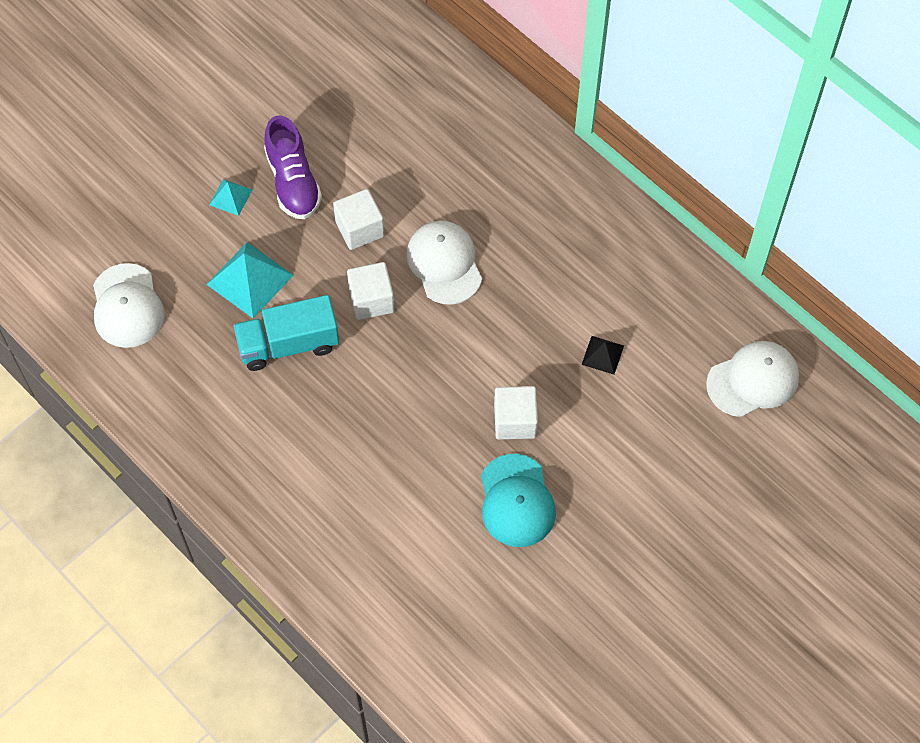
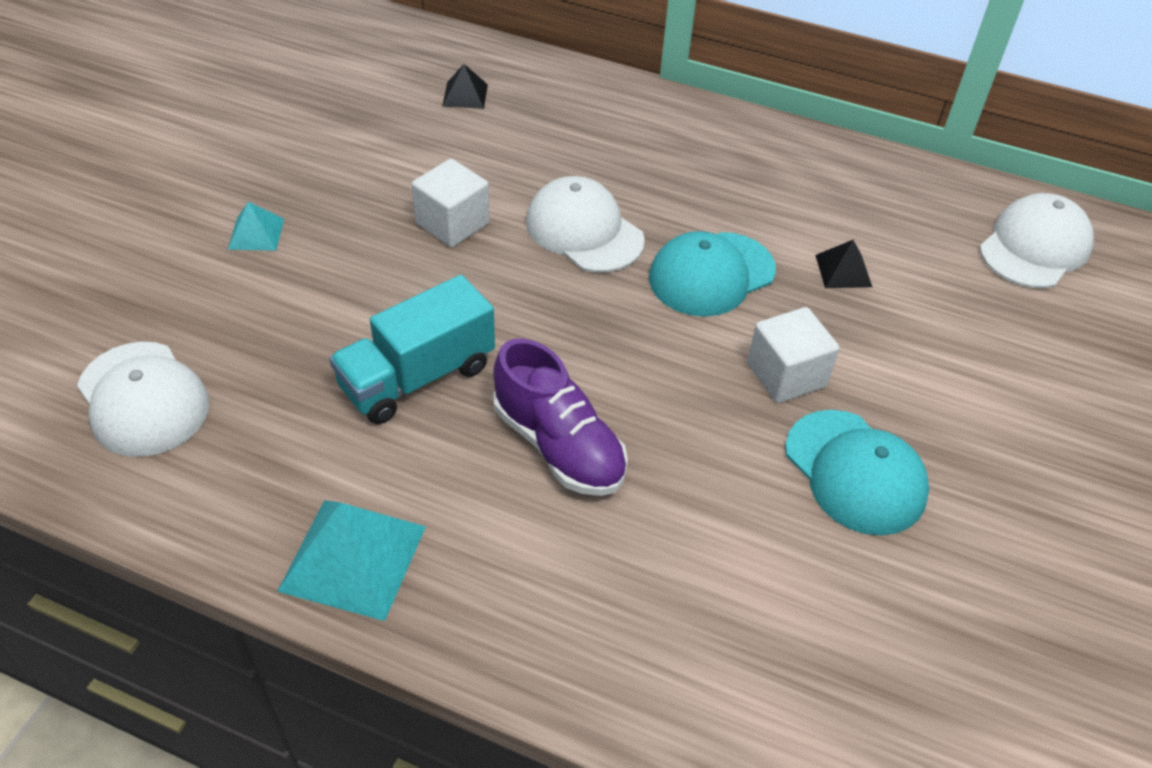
camera: 25 degrees left, 15 degrees down
(249, 279) = (323, 316): turquoise pyramid -> turquoise pyramid (353, 558)
(293, 182) = (337, 198): purple shoe -> purple shoe (558, 445)
(371, 300) = (509, 294): white cube -> none
(419, 108) = (465, 95): none -> black pyramid
(511, 328) = (711, 274): none -> turquoise cap

